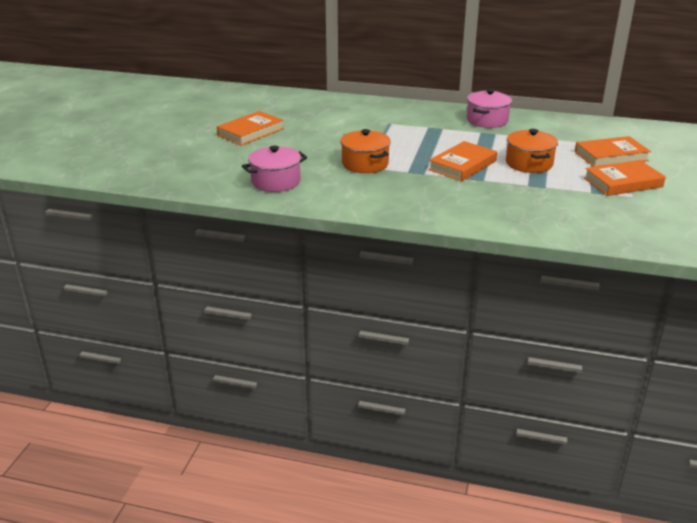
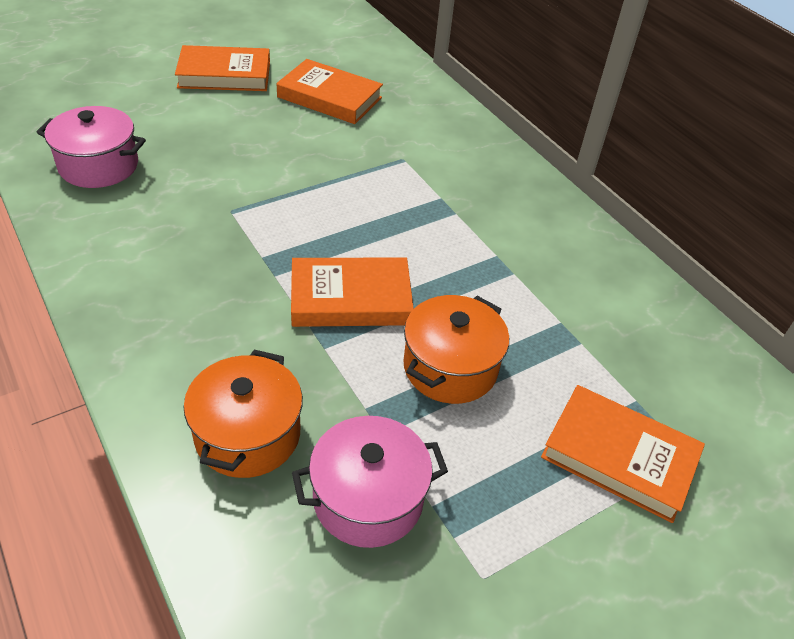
camera: 40 degrees right, 15 degrees up
(365, 164) = (240, 207): orange pot -> orange pot (247, 434)
(487, 120) = (549, 240): pink pot -> pink pot (368, 498)
(623, 182) = (528, 532): orange book -> orange book (329, 97)

